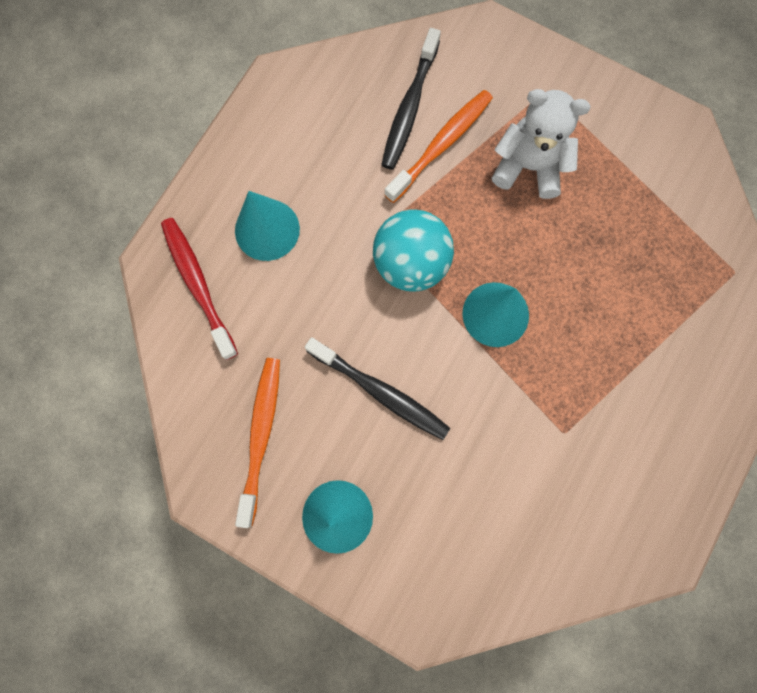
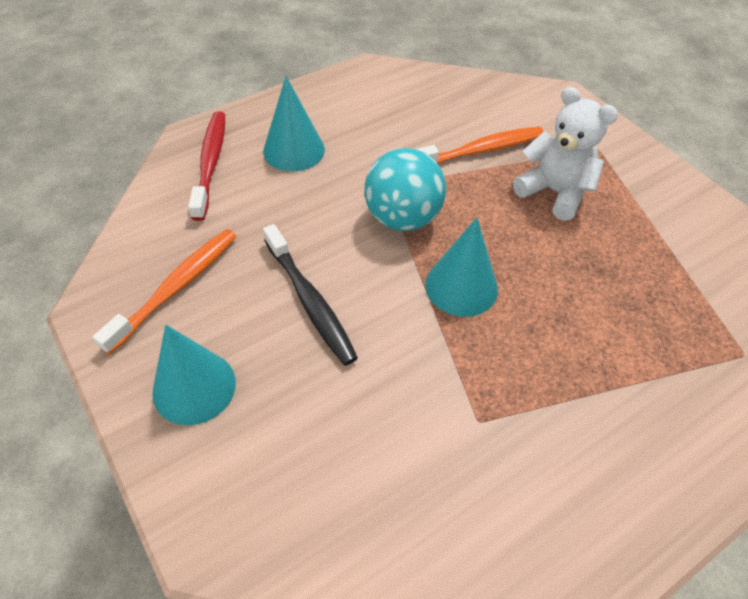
camera: 25 degrees right, 25 degrees down
(409, 107) = (467, 119): black toothbrush -> none

